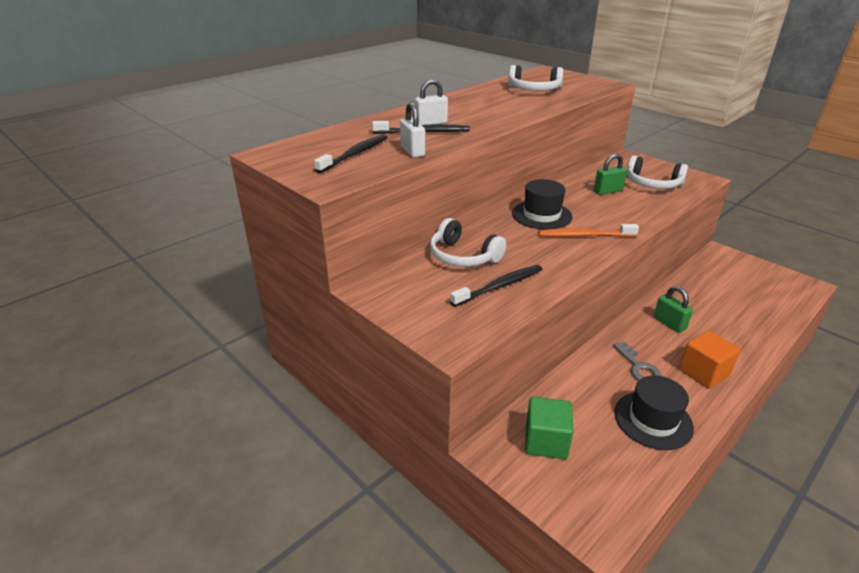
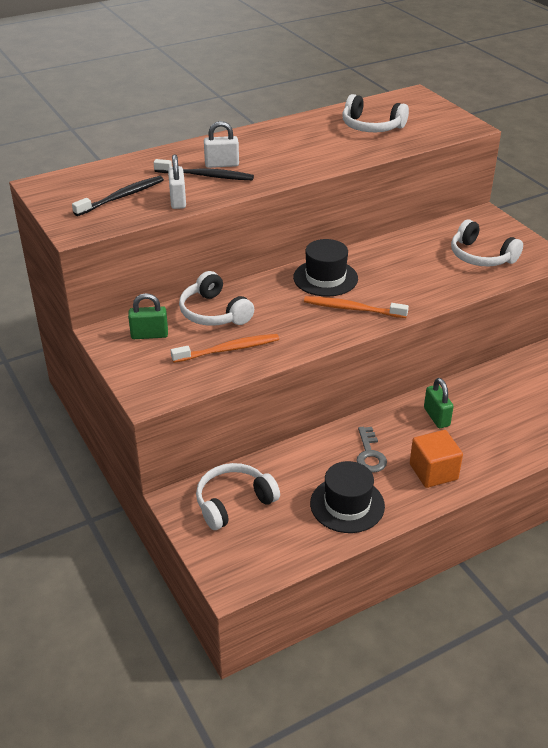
camera: 15 degrees right, 5 degrees up
(499, 286) = (228, 349): black toothbrush -> orange toothbrush
(546, 441) = (234, 502): green cube -> white headphones
(608, 191) = (421, 258): green padlock -> green padlock (149, 335)

